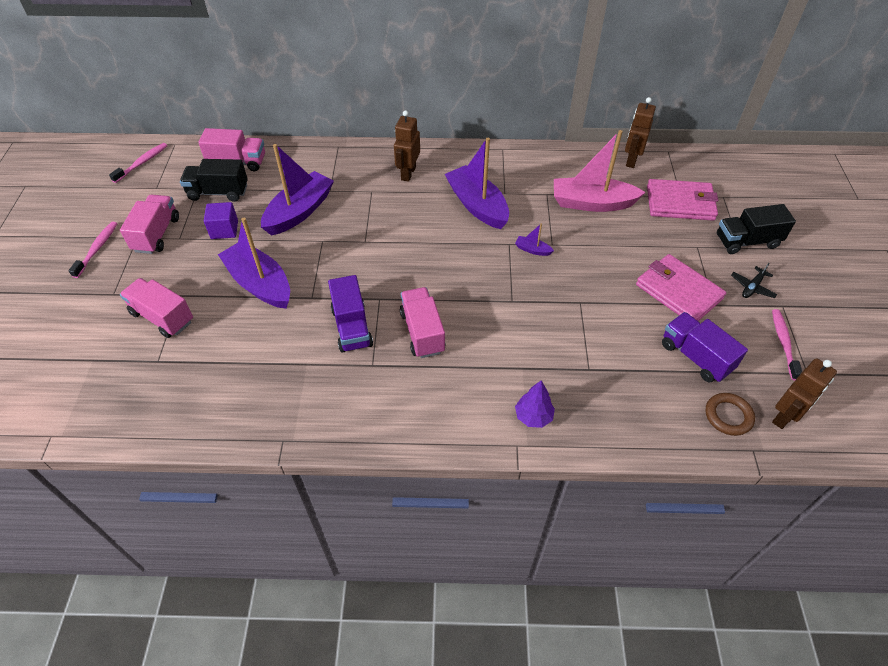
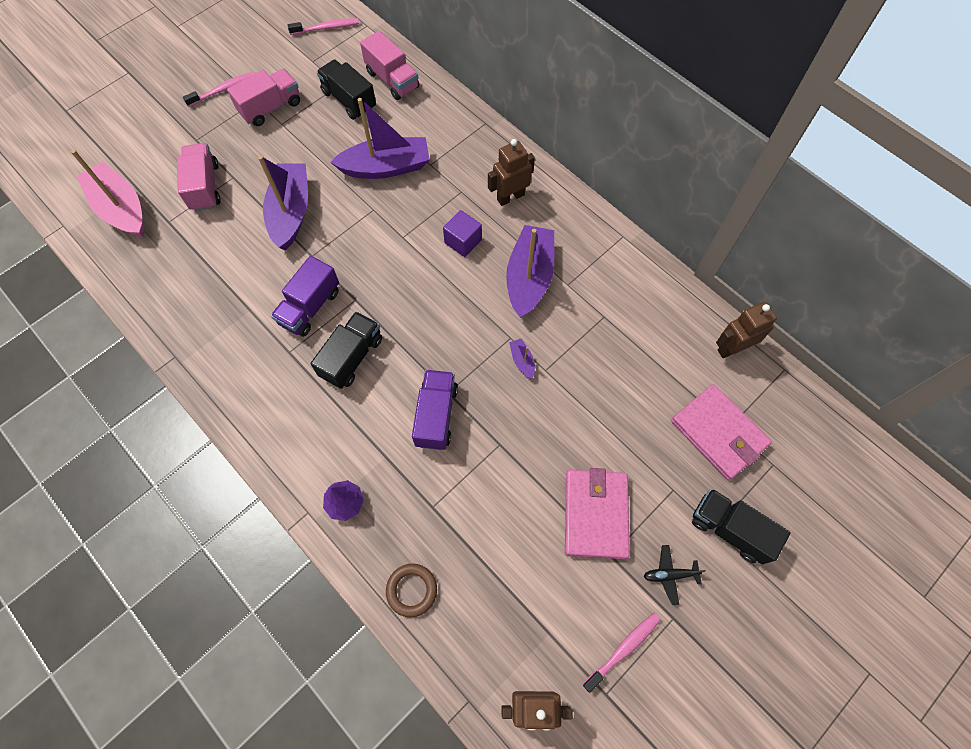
camera: 45 degrees right, 15 degrees up
(224, 230) = (318, 141): purple cube -> purple cube (463, 241)
(422, 332) = (352, 357): pink truck -> black truck
(592, 203) = (633, 361): pink boat -> pink boat (121, 209)
(695, 357) = (529, 583): purple truck -> purple truck (436, 415)
(728, 416) = (487, 655): brown ring -> brown ring (411, 590)

